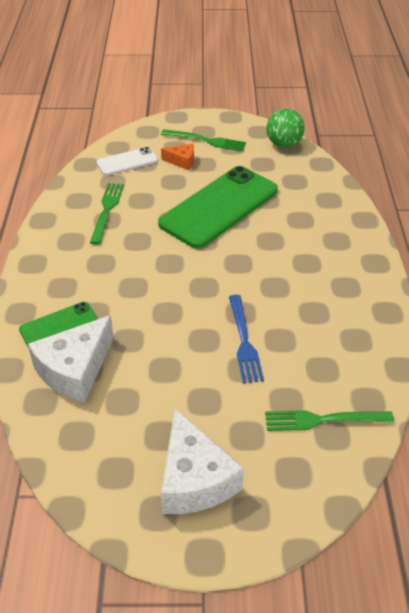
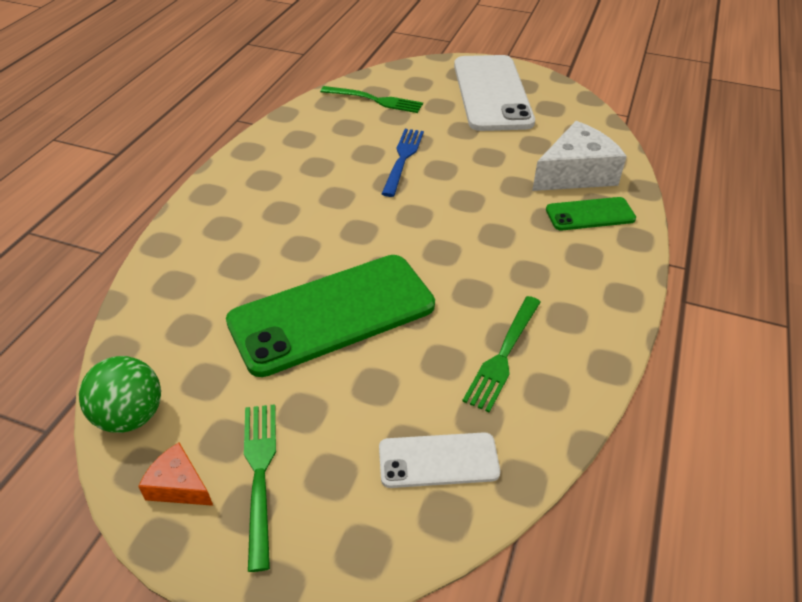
camera: 160 degrees left, 0 degrees up
(182, 161) = (337, 429): orange cheese -> orange cheese (179, 485)
(194, 479) = (492, 93): white cheese -> white phone
(207, 141) = (259, 473): green fork -> green fork turned 45 degrees clockwise

